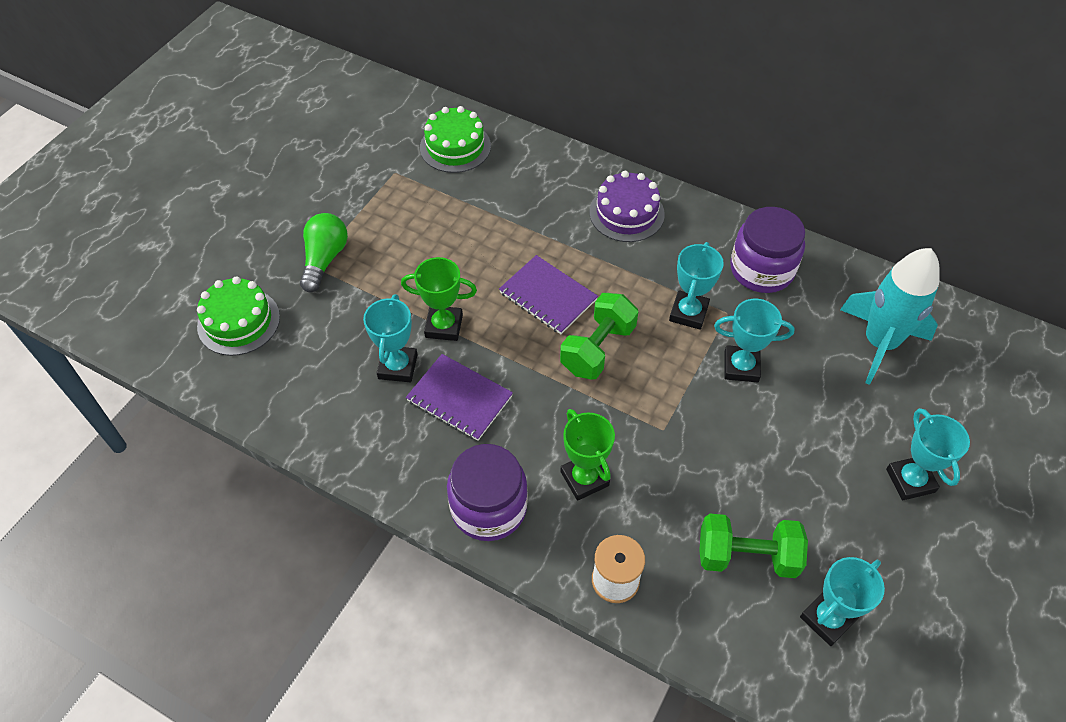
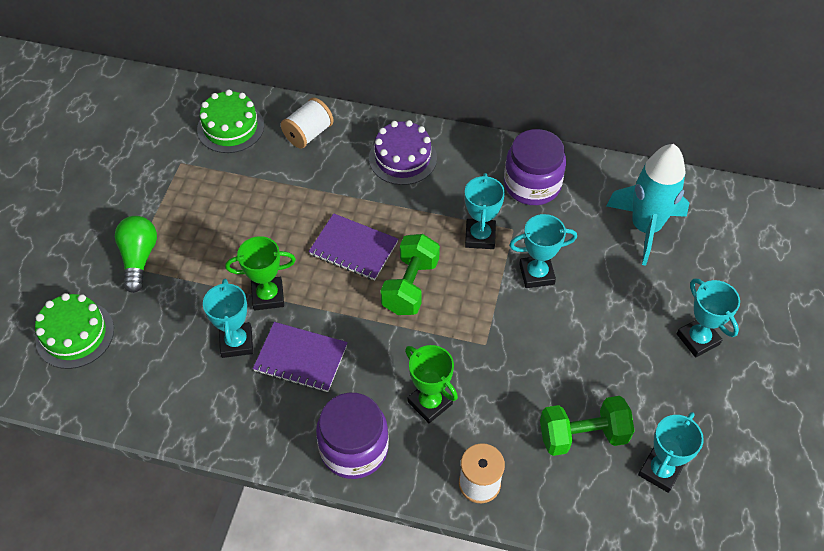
camera: 15 degrees left, 0 degrees up
(533, 169) = (308, 134): none -> white spool

